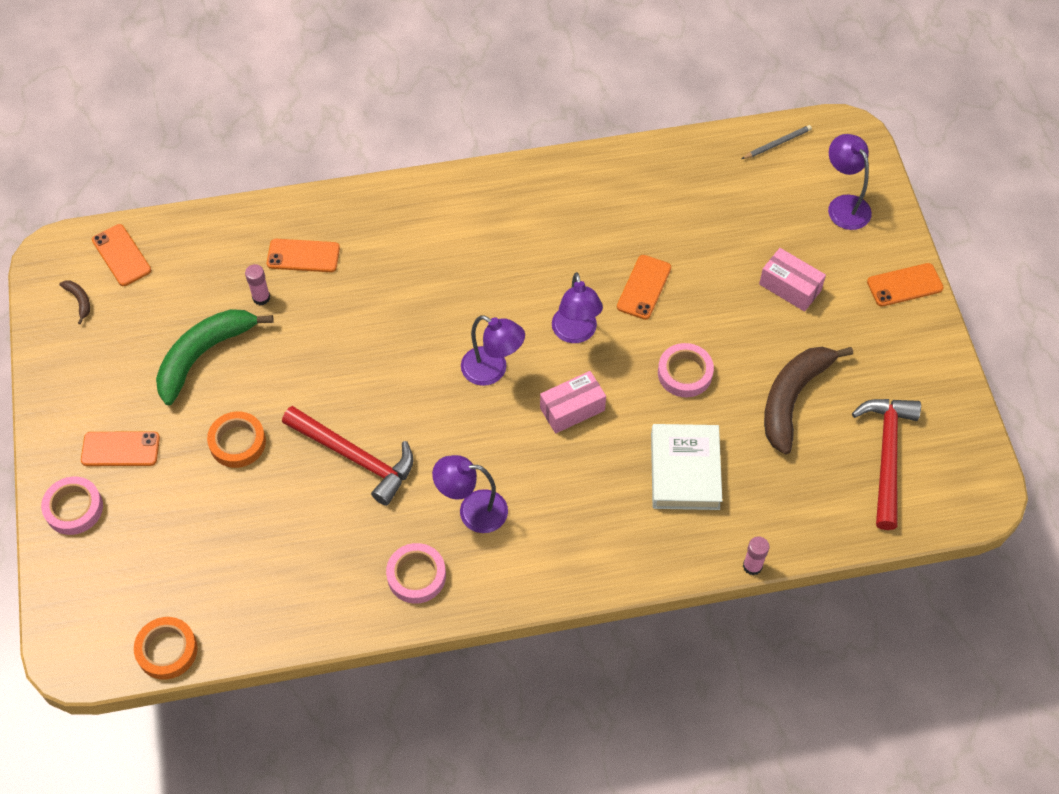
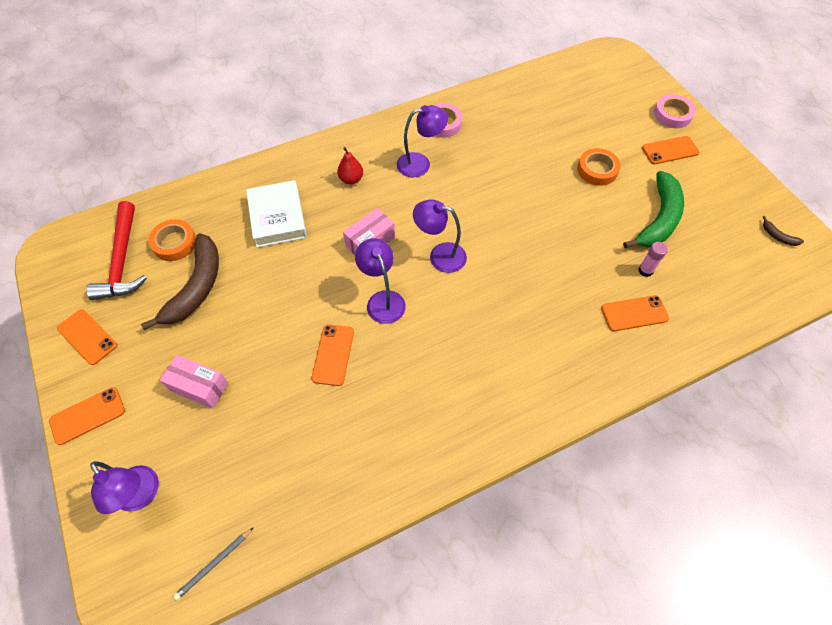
camera: 165 degrees right, 0 degrees up
(121, 255) = (777, 279): orange phone -> orange phone (87, 337)
(167, 650) = (568, 64): orange tape -> orange tape (174, 243)
(355, 457) = (513, 178): red hammer -> none
(575, 508) = (351, 179): none -> red pear
(685, 373) = (286, 288): pink tape -> none
(752, 566) = (224, 171): pink glue stick -> none

